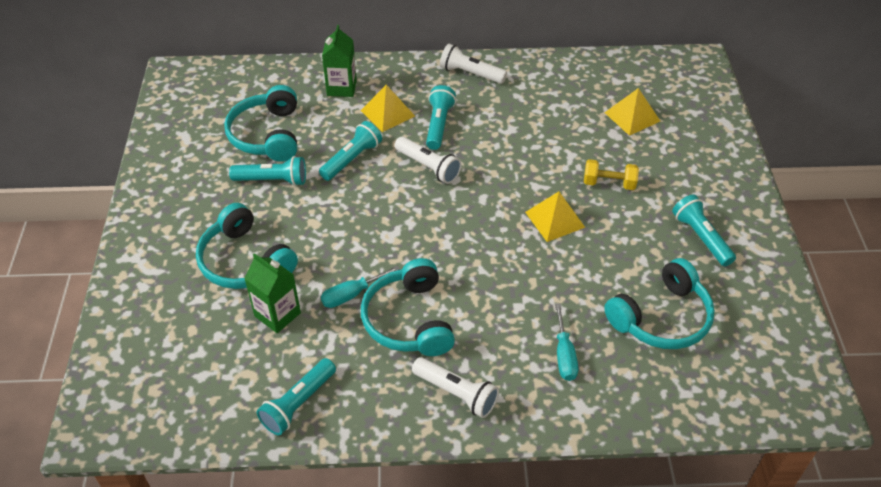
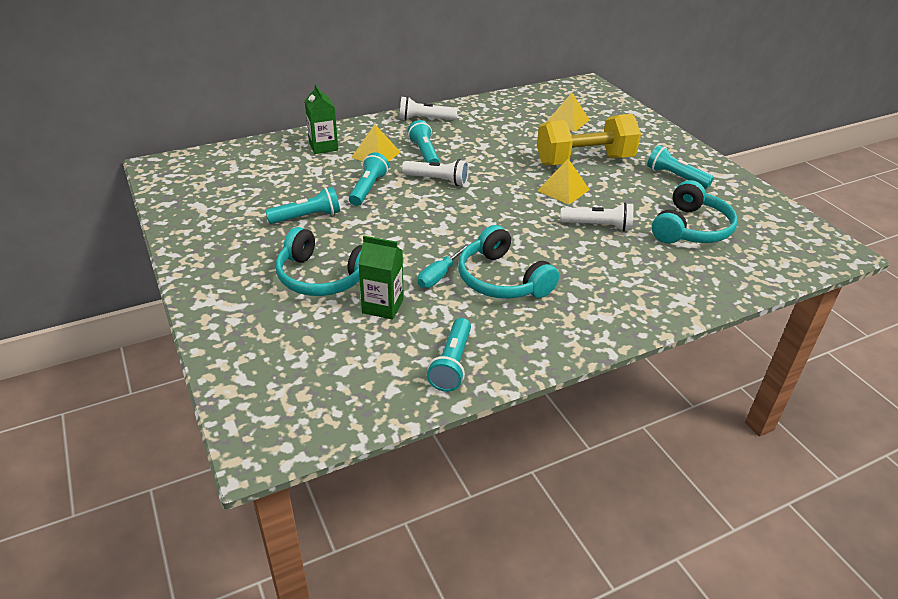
camera: 25 degrees left, 10 degrees down
(267, 135) = (279, 189): turquoise headphones -> none
(456, 393) = (581, 317): white flashlight -> white flashlight (598, 226)
(564, 355) = (642, 269): turquoise screwdriver -> none
(609, 183) = (584, 161): yellow dumbbell -> yellow dumbbell, size x2.15

